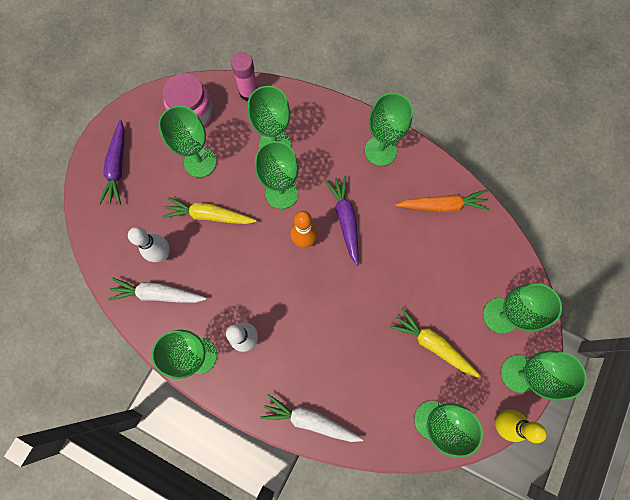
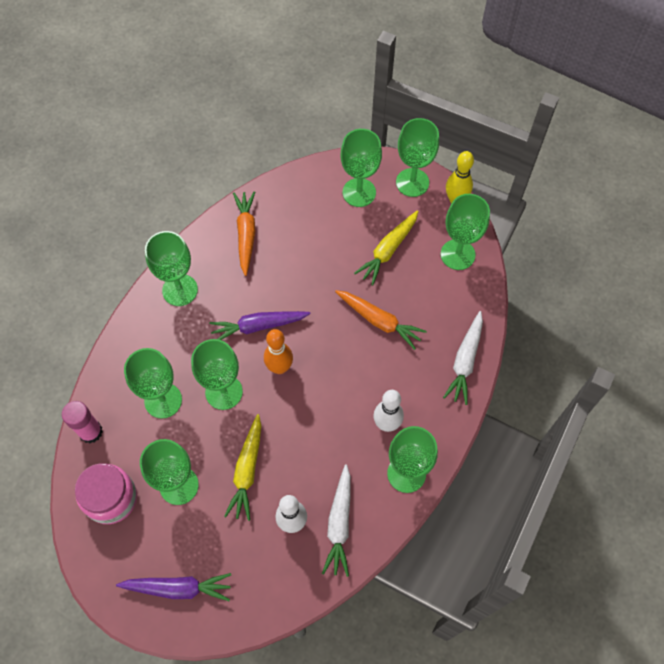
camera: 90 degrees left, 10 degrees down
(353, 333) = (379, 321): none -> orange carrot

